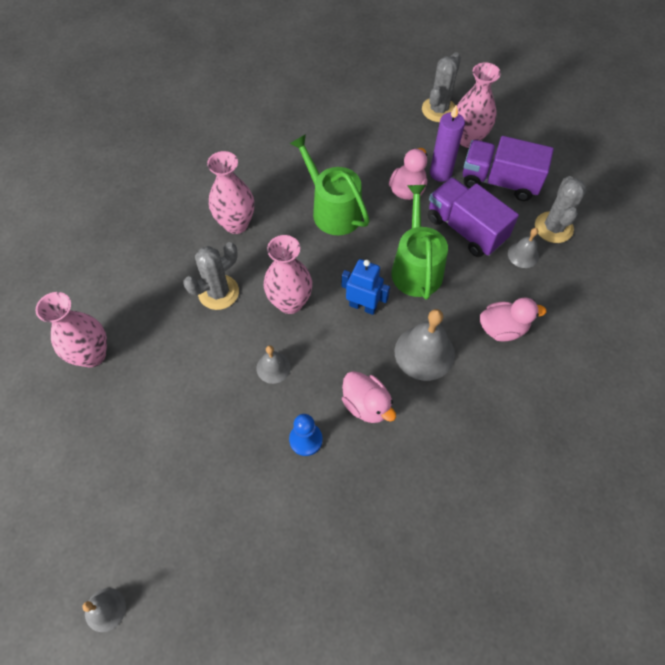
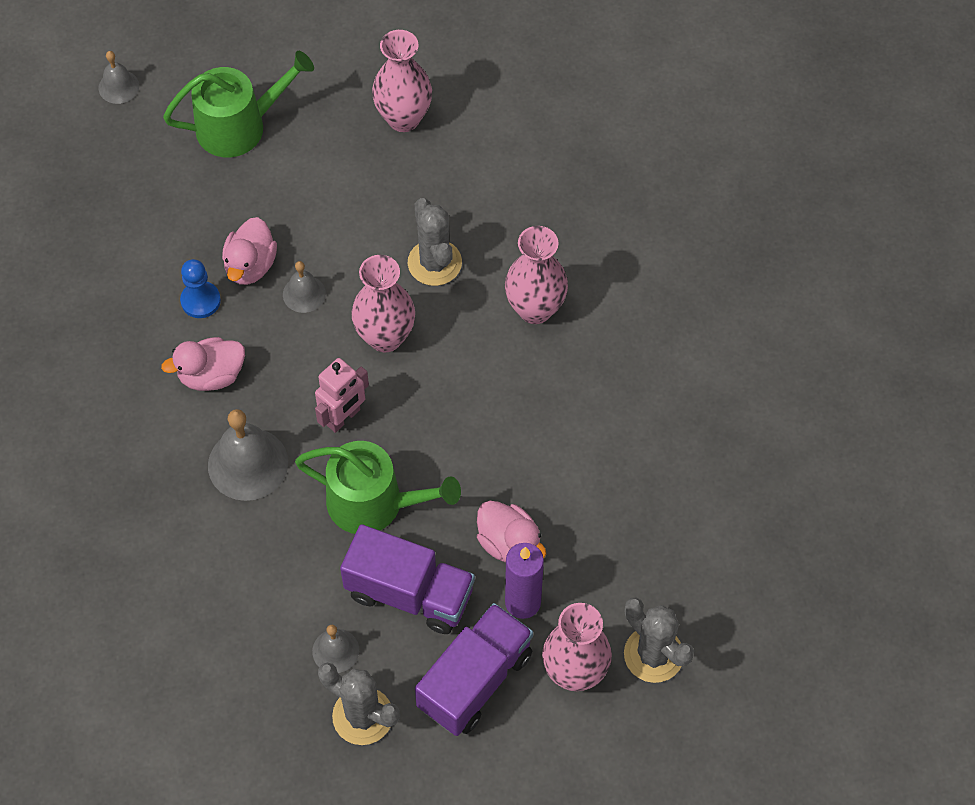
camera: 110 degrees right, 0 degrees up
(333, 210) = (511, 433): green watering can -> green watering can (239, 126)
(363, 306) = (343, 417): blue robot -> pink robot
(465, 229) = (409, 593): purple truck -> purple truck turned 45 degrees clockwise
(502, 328) = (238, 570): pink duck -> pink duck (250, 265)

